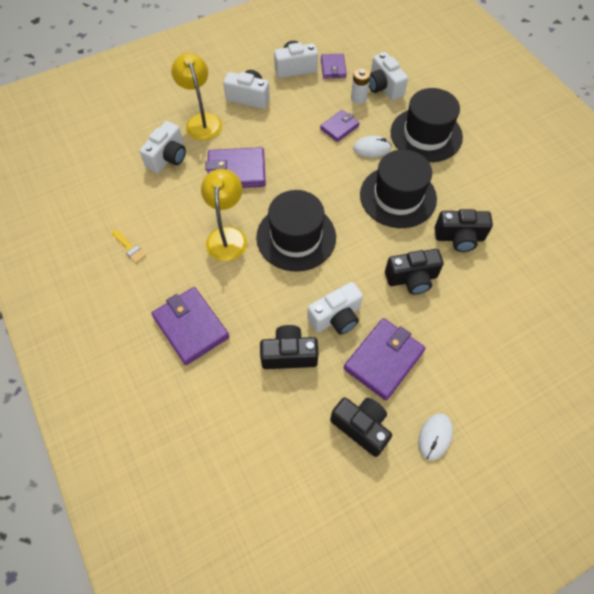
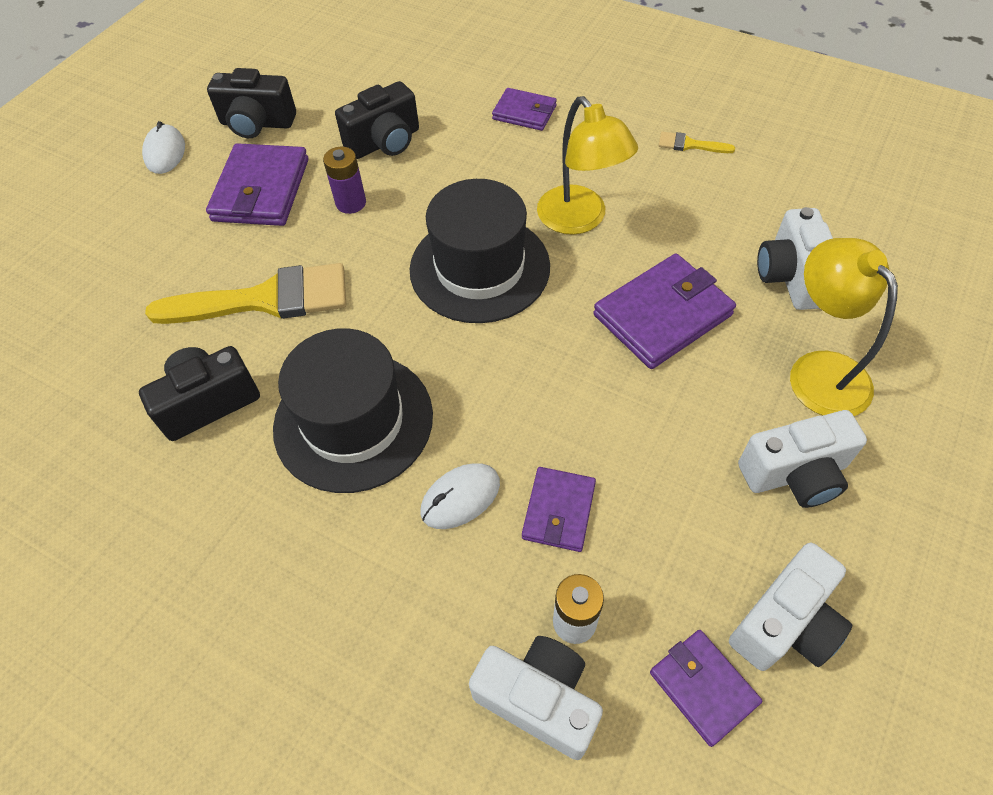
camera: 150 degrees right, 5 degrees down
(191, 327) = (524, 112): purple wallet -> purple wallet, size x0.59
(201, 121) = (819, 370): yellow lamp -> yellow lamp turned 150 degrees counterclockwise
(336, 317) = (351, 203): white camera -> purple battery
(412, 279) = (265, 299): black camera -> yellow brush
(426, 135) = (363, 604): black hat -> none

